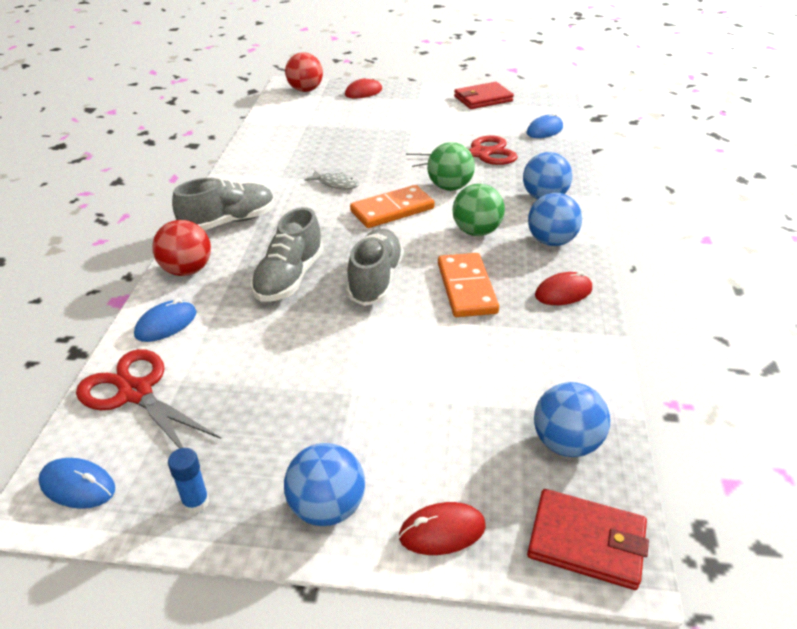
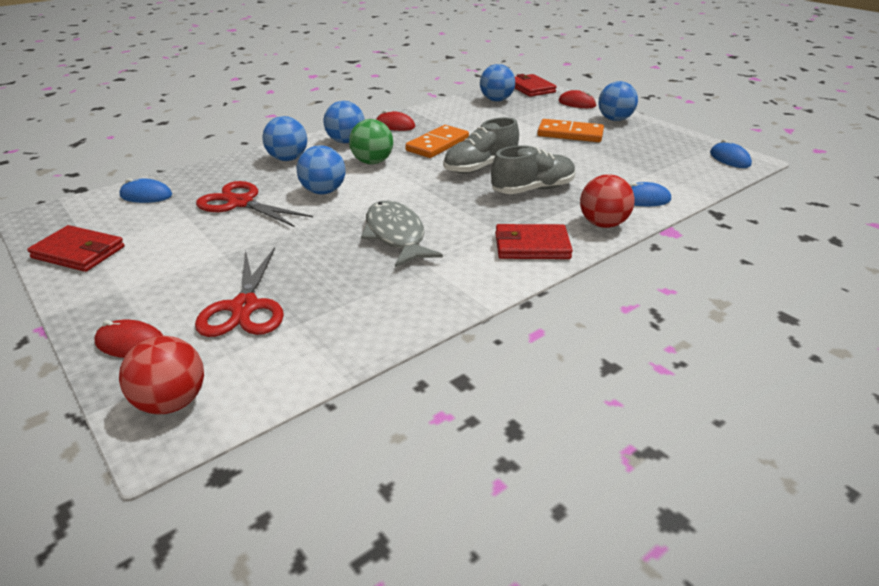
camera: 135 degrees left, 5 degrees down
(135, 392) = (683, 177): red scissors -> red scissors (244, 307)
(195, 502) = (672, 137): blue glue stick -> none
(229, 222) = (531, 246): grey shoe -> red wallet
(335, 184) = (396, 235): grey fish -> grey fish, size x1.89
(392, 210) = (394, 196): orange domino -> orange domino (570, 134)
(449, 187) = (323, 191): green ball -> blue ball

